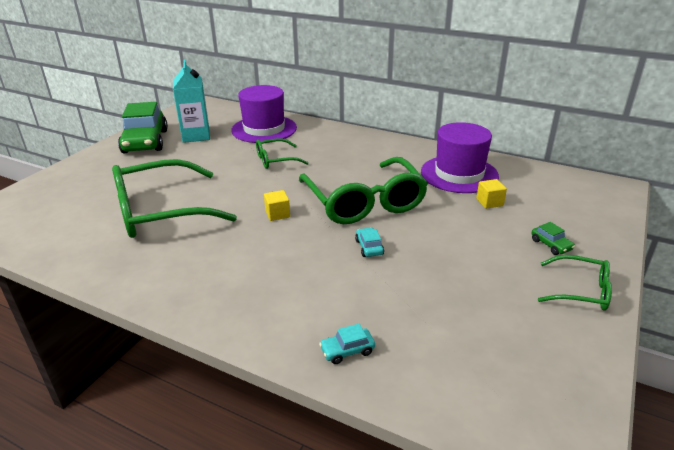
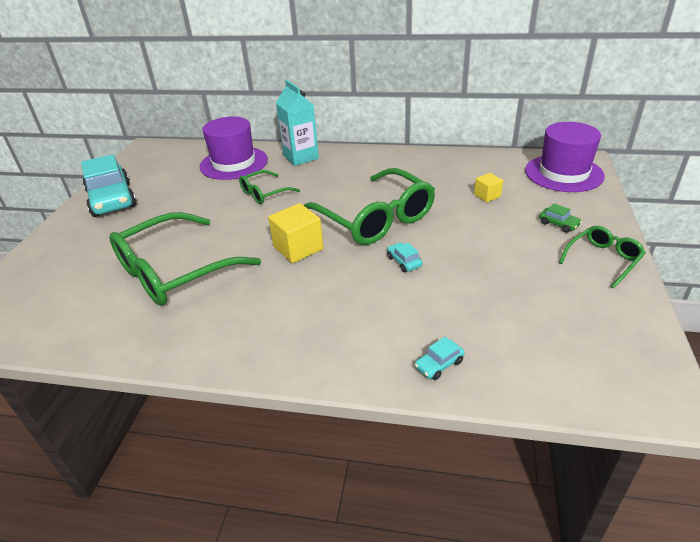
camera: 15 degrees left, 5 degrees up
(145, 141) = (112, 199): green car -> turquoise car
(196, 136) = (165, 183): turquoise carton -> turquoise carton (301, 157)
(277, 214) = (298, 248): yellow cube -> yellow cube, size x1.77
(459, 174) = (446, 174): purple hat -> purple hat (563, 173)
(580, 291) = (602, 260): green glasses -> green glasses turned 45 degrees counterclockwise

